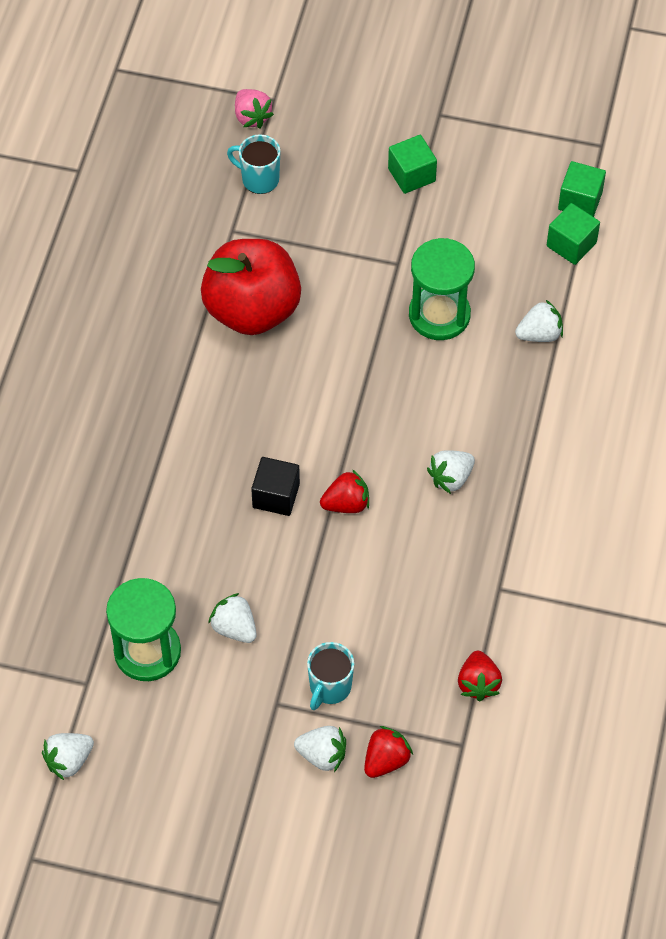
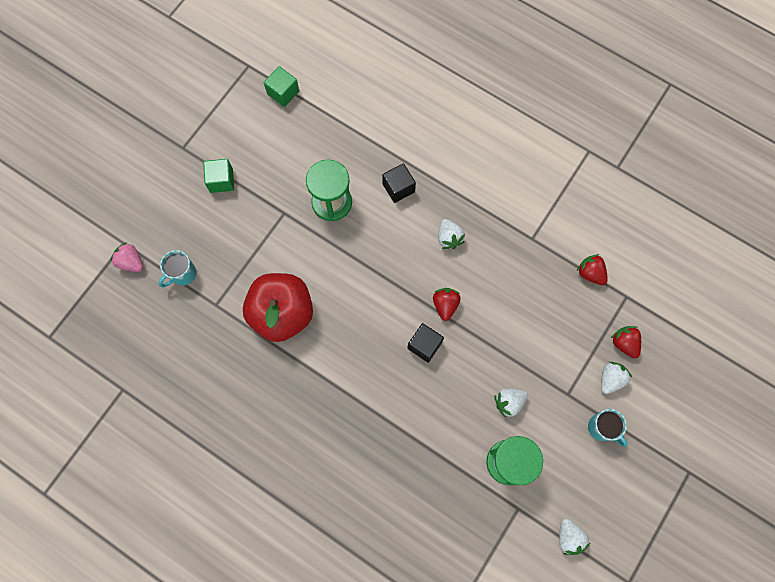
camera: 70 degrees left, 15 degrees up
(252, 117) = (131, 262): pink strawberry -> pink strawberry turned 135 degrees counterclockwise
(329, 687) = (567, 359): turquoise mug -> turquoise mug (601, 428)
(478, 683) = (590, 273): red strawberry -> red strawberry turned 150 degrees counterclockwise
(500, 390) = (398, 188): none -> black cube
(539, 334) = (368, 151): white strawberry -> none
(571, 244) = (312, 109): green cube -> none

